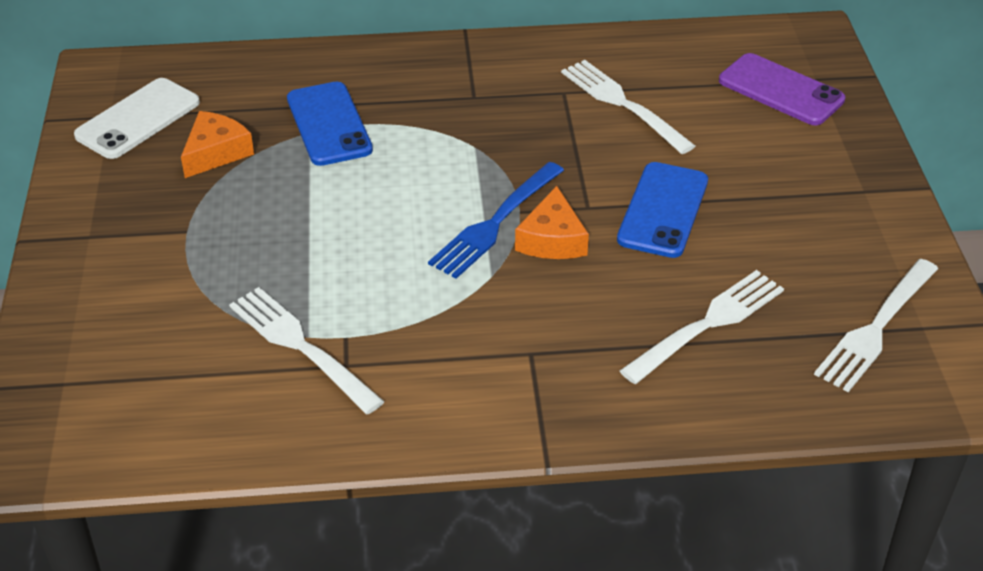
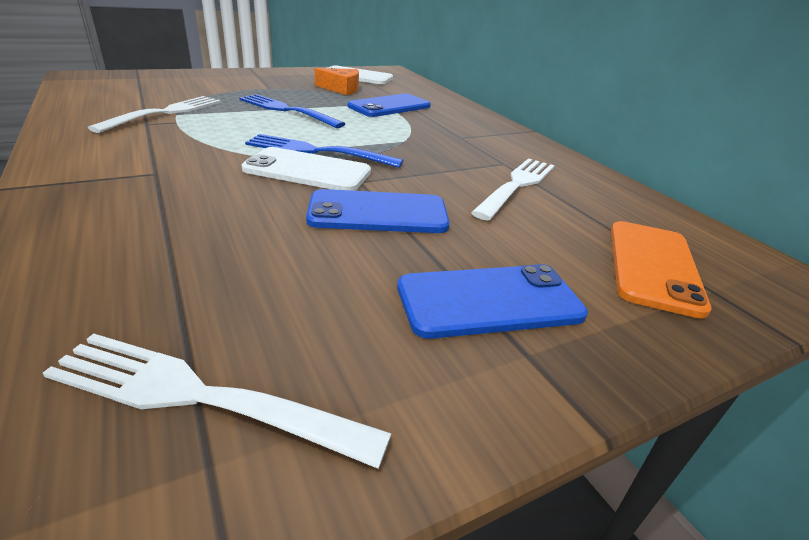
camera: 65 degrees right, 10 degrees down
(321, 226) = (287, 110): none -> blue fork
(552, 239) = (307, 171): orange cheese -> white phone
(708, 324) = (199, 250): white fork -> none
(781, 90) = (653, 266): purple phone -> orange phone
(808, 188) = (489, 301): none -> blue phone

